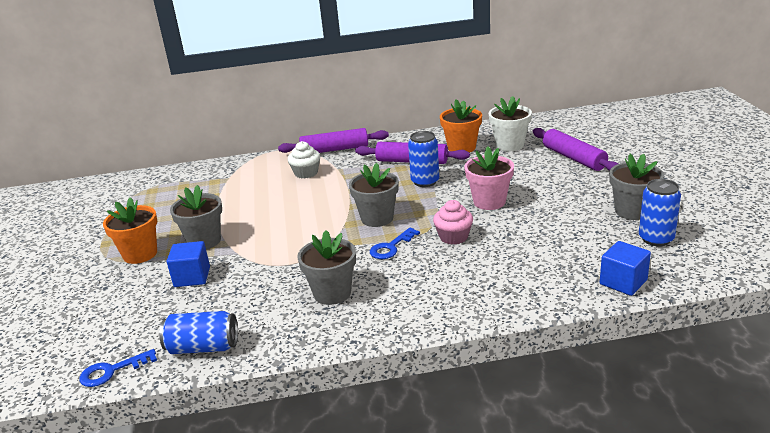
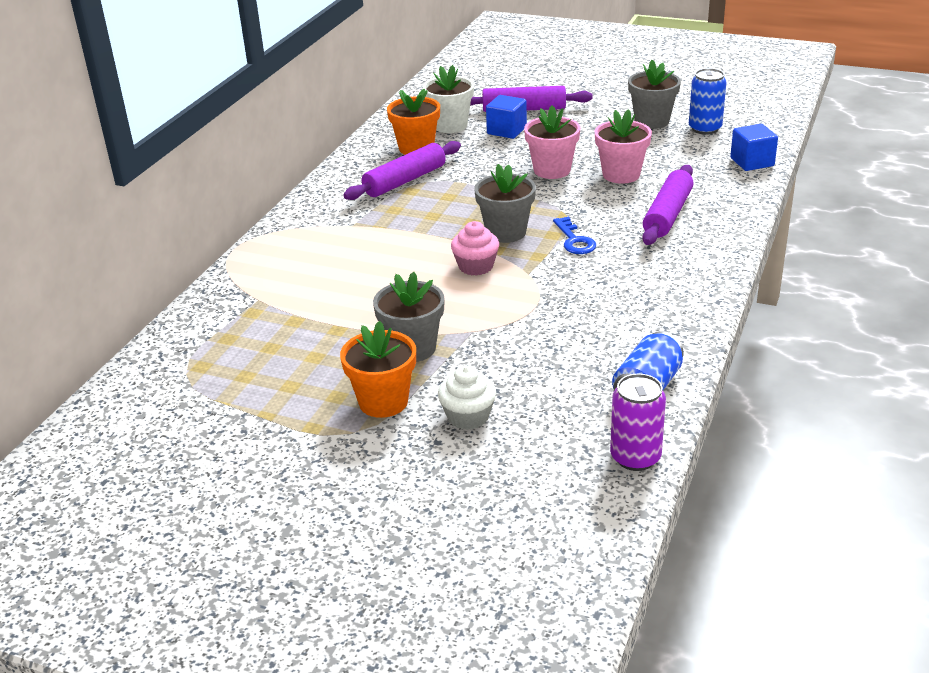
camera: 60 degrees left, 5 degrees up
(112, 371) = (635, 457): blue key -> purple can
(192, 277) = (490, 371): blue cube -> blue cube (506, 131)
(306, 173) = (332, 246): white cupcake -> white cupcake (468, 416)
(332, 293) = (624, 292): grey flower pot -> none
(334, 149) = (298, 214): purple rolling pin -> purple rolling pin (667, 214)
(425, 181) = (463, 187): blue can -> none
(453, 237) = (595, 205): pink cupcake -> pink cupcake (476, 266)
(517, 230) = (621, 175): none -> pink flower pot

